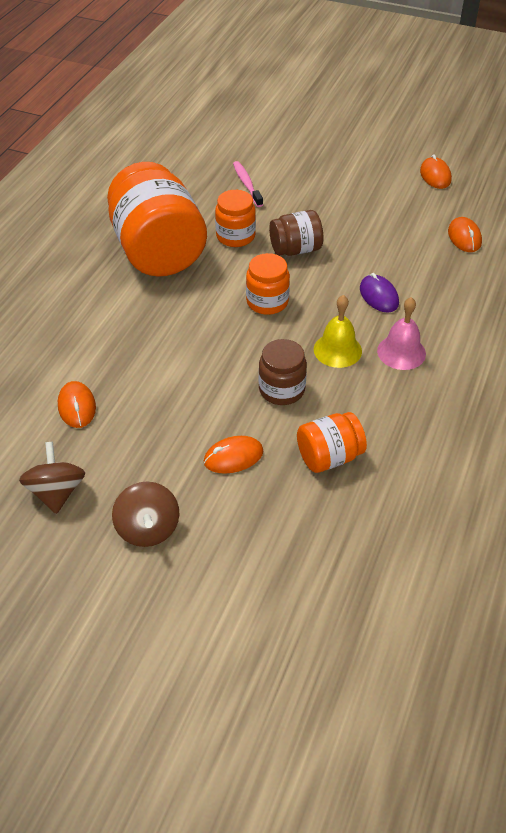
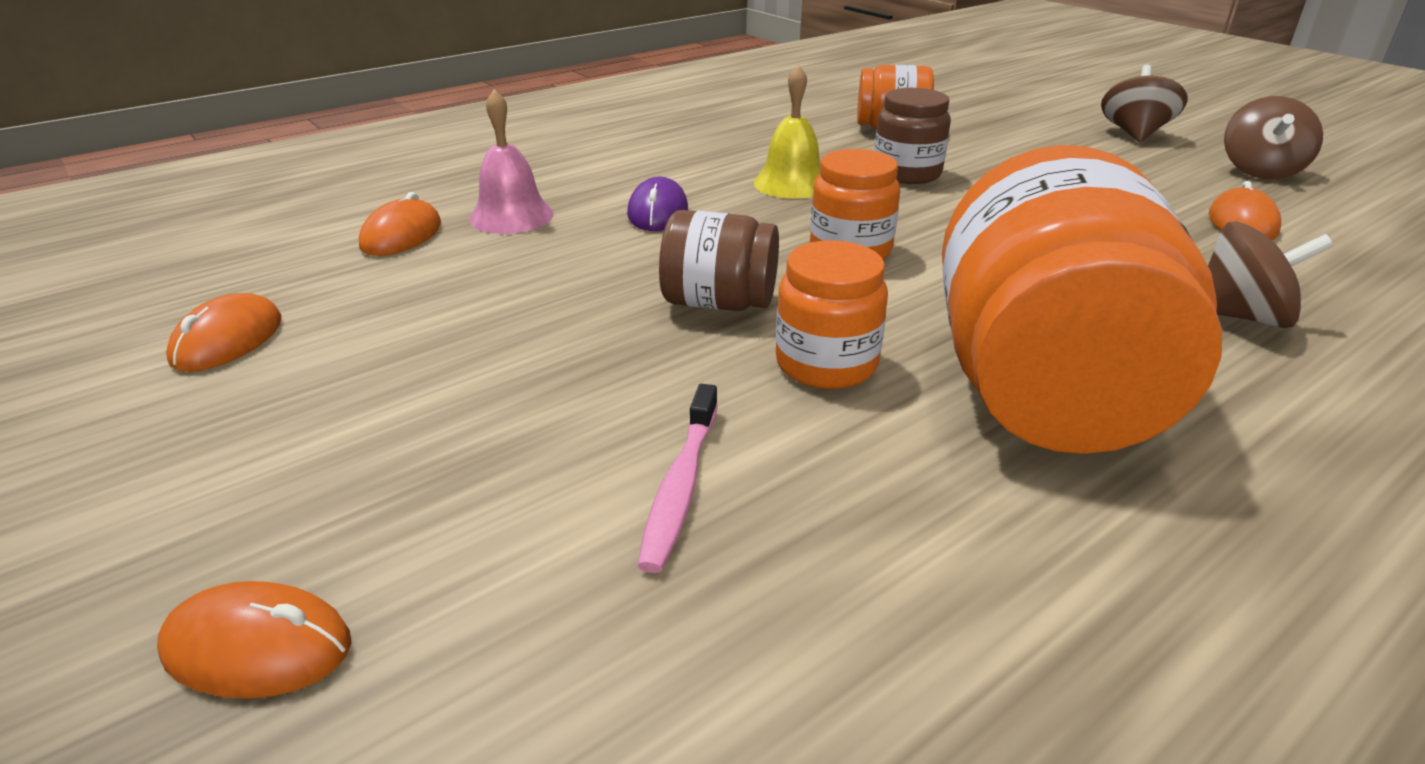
camera: 150 degrees left, 15 degrees down
(85, 319) = (1241, 316): none -> brown spinning top
(233, 457) = (1009, 148): orange mouse -> orange mouse (258, 647)
(401, 352) = (707, 164): pink bell -> pink bell (511, 216)

